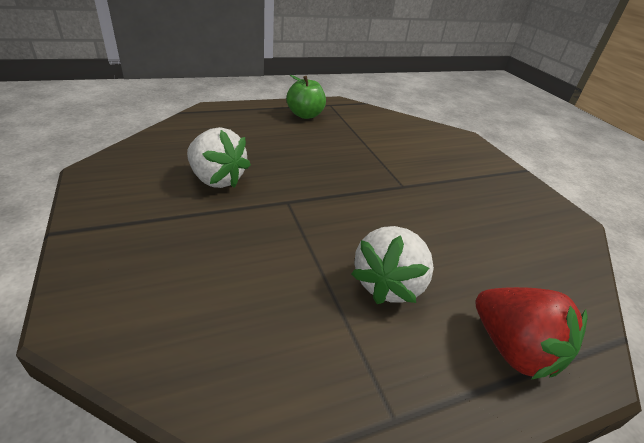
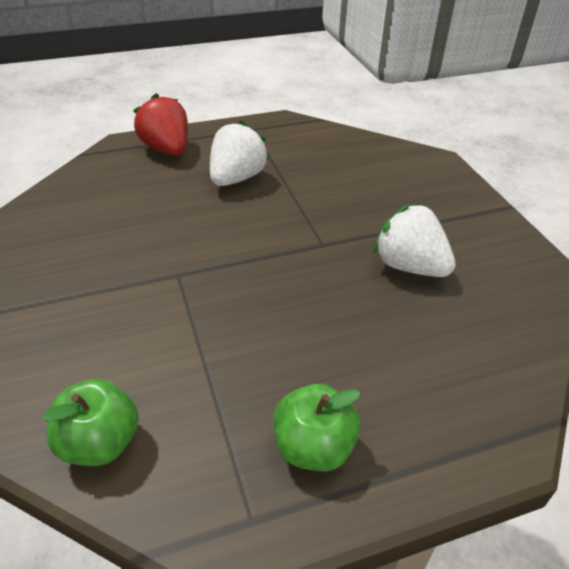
camera: 175 degrees left, 5 degrees up
(401, 123) = (100, 443): none -> green apple

